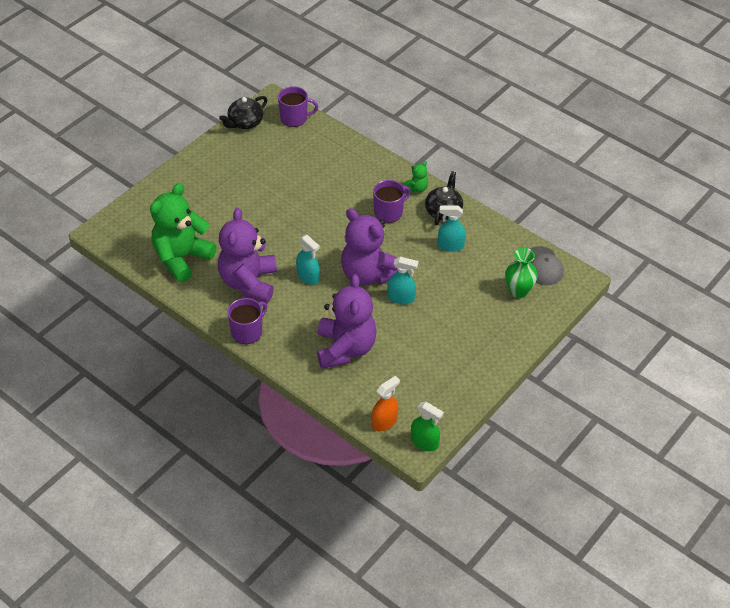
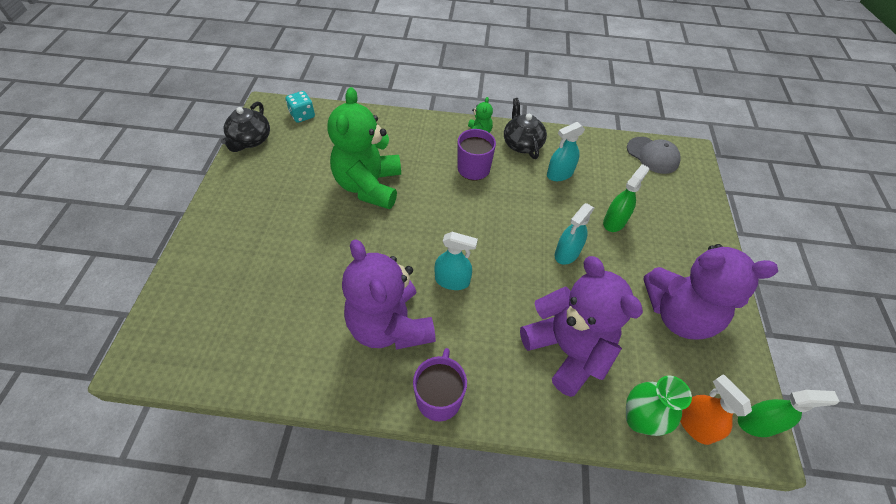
camera: 35 degrees left, 5 degrees up
(182, 258) = (280, 338): green teddy bear -> green teddy bear (369, 186)
(294, 118) = (302, 115): purple mug -> turquoise dice
(368, 274) = (511, 243): purple teddy bear -> purple teddy bear (678, 314)
(384, 422) = (694, 424): orange spray bottle -> orange spray bottle turned 45 degrees counterclockwise
(401, 298) = (566, 253): turquoise spray bottle -> turquoise spray bottle turned 150 degrees clockwise
(457, 295) = (614, 221): none -> green spray bottle
(518, 291) = (658, 189): green vase -> green vase (639, 419)

